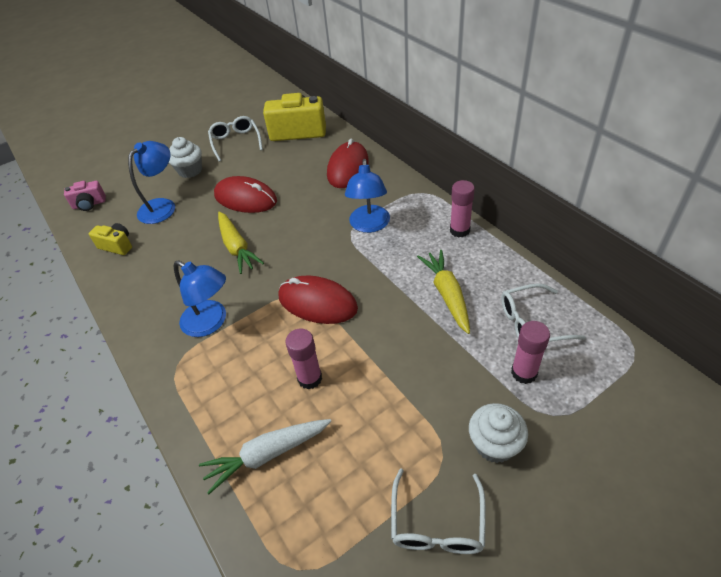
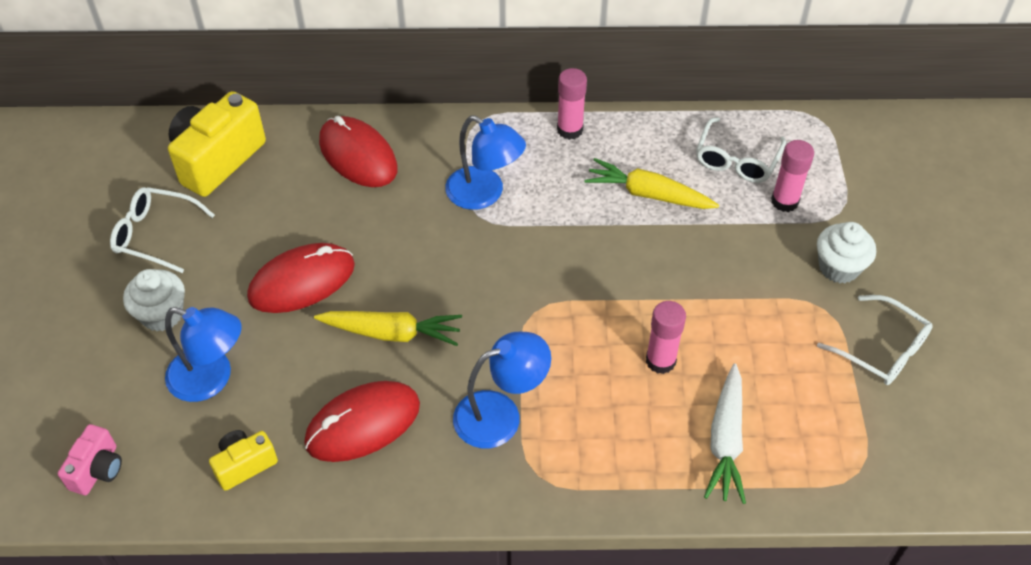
camera: 60 degrees left, 5 degrees up
(162, 206) = (211, 379): blue lamp -> blue lamp turned 135 degrees clockwise
(317, 302) = (561, 302): red mouse -> red mouse (363, 424)

